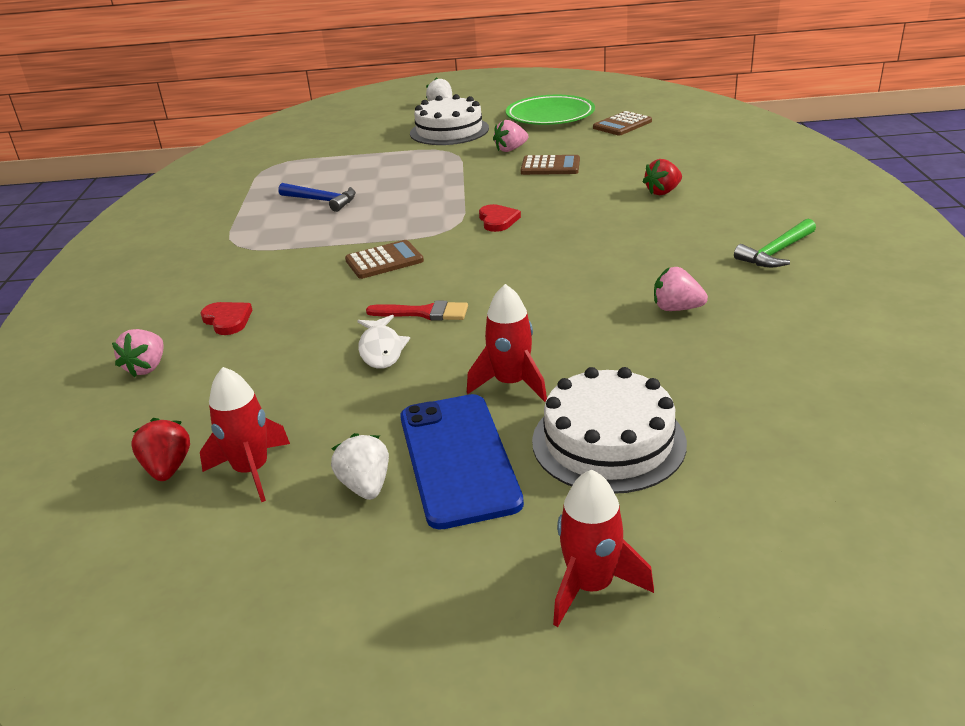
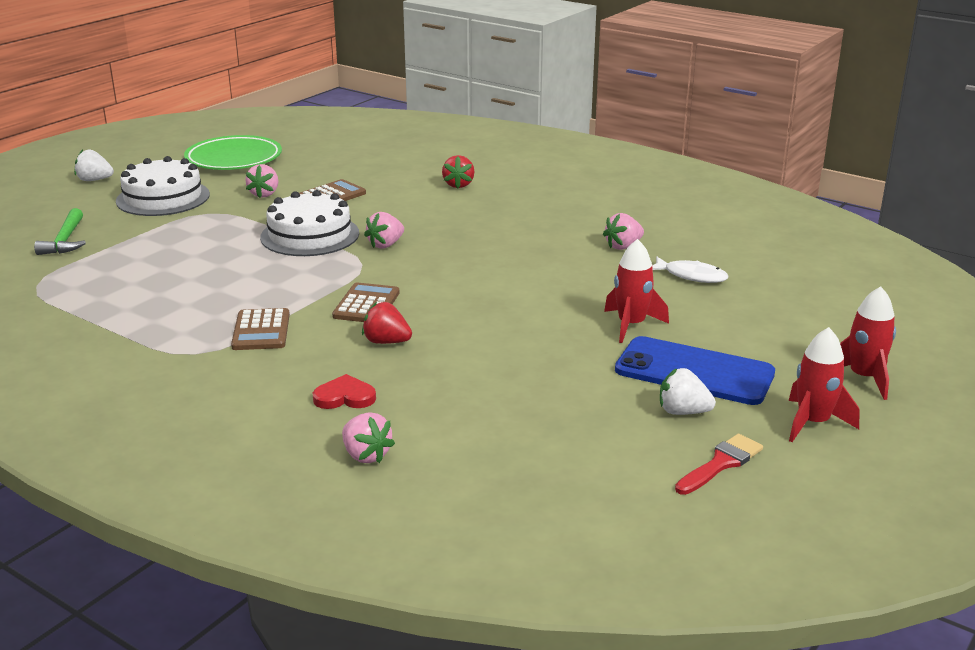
camera: 55 degrees left, 5 degrees down
(168, 468) = (552, 483): red strawberry -> red strawberry (386, 342)
(252, 471) = (605, 448): red rocket -> red rocket (813, 423)
(322, 201) = (185, 290): blue hammer -> none
(381, 349) = (511, 351): white fish -> white fish (691, 276)
(424, 313) = (483, 319): red brush -> red brush (721, 463)
(497, 220) = (385, 245): red heart -> pink strawberry
(608, 441) = (739, 322): white cake -> white cake (310, 235)
(622, 125) = (315, 148): brown calculator -> brown calculator (261, 331)
(776, 252) = (605, 195): green hammer -> green hammer (65, 240)

